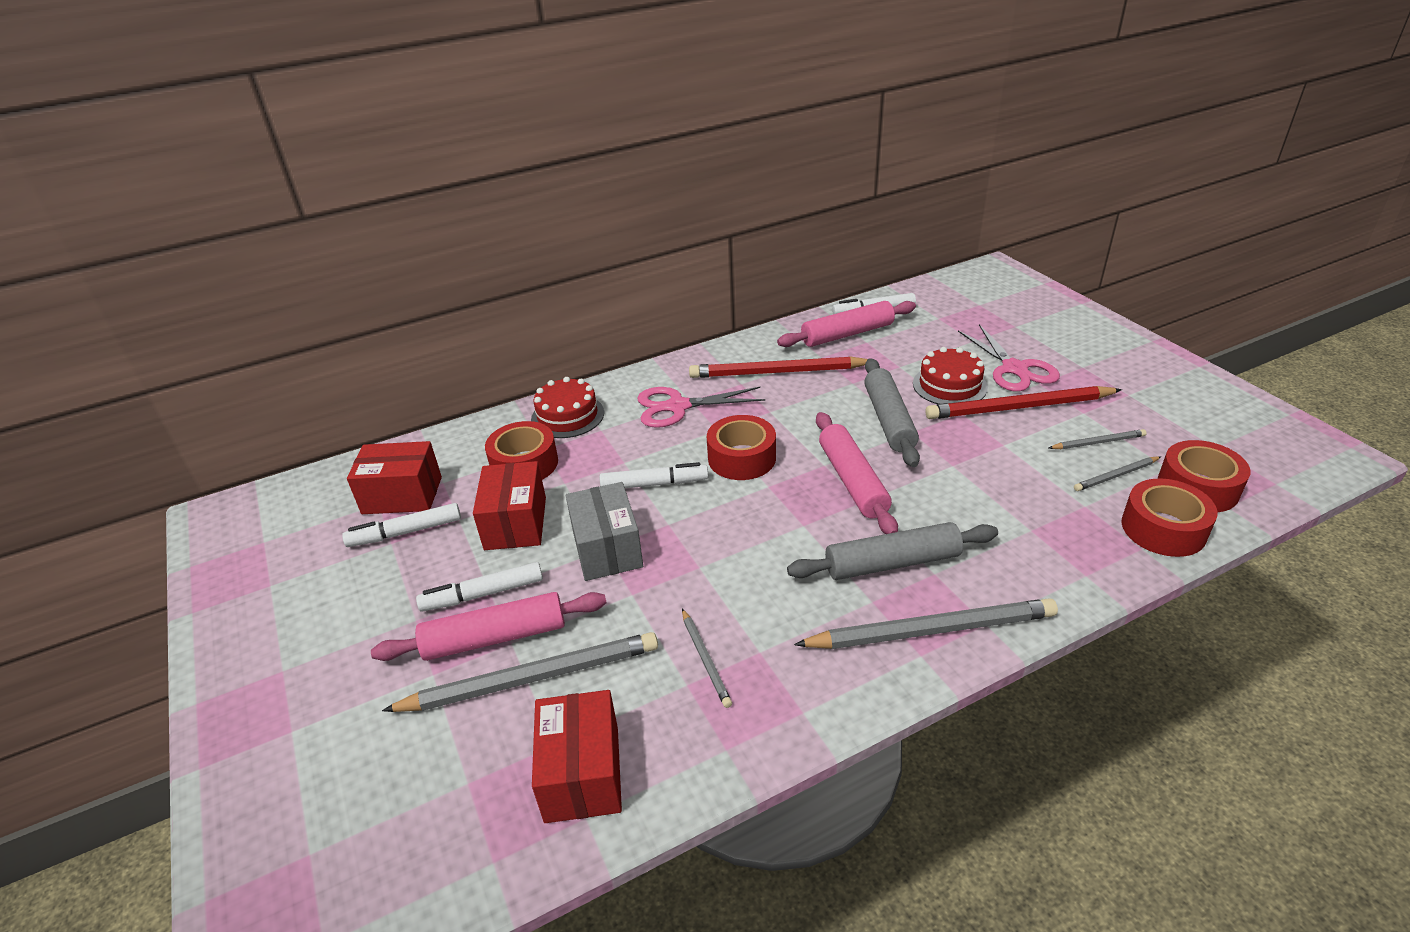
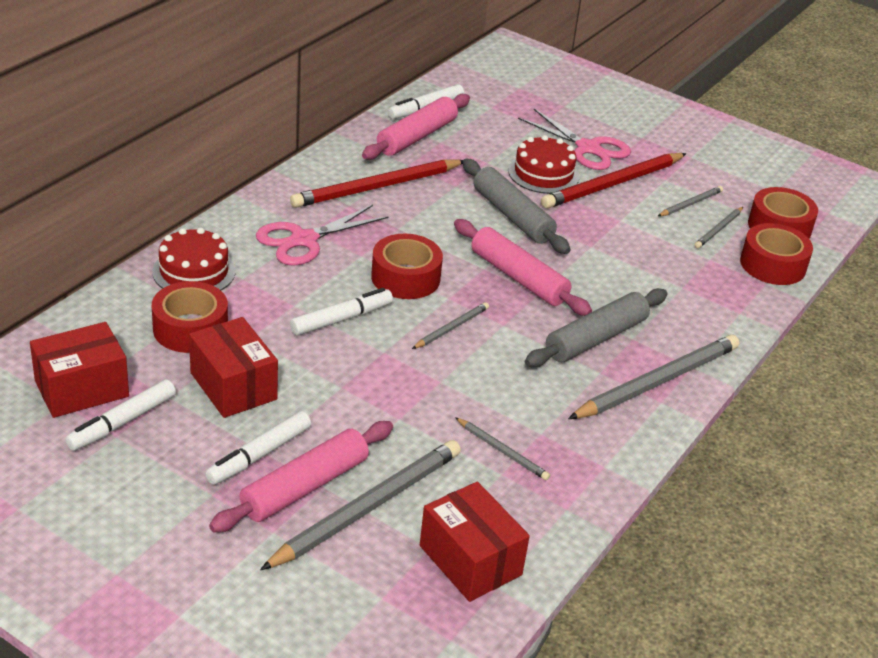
camera: 35 degrees left, 0 degrees up
(607, 549) = (344, 387): grey box -> none
(749, 516) = (451, 328): none -> grey pencil

